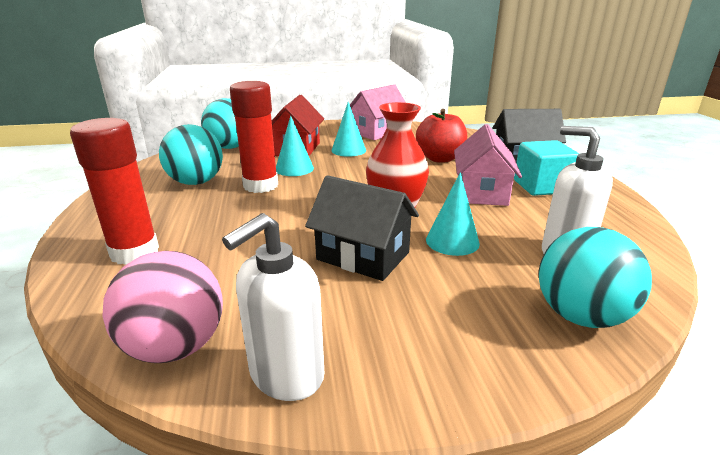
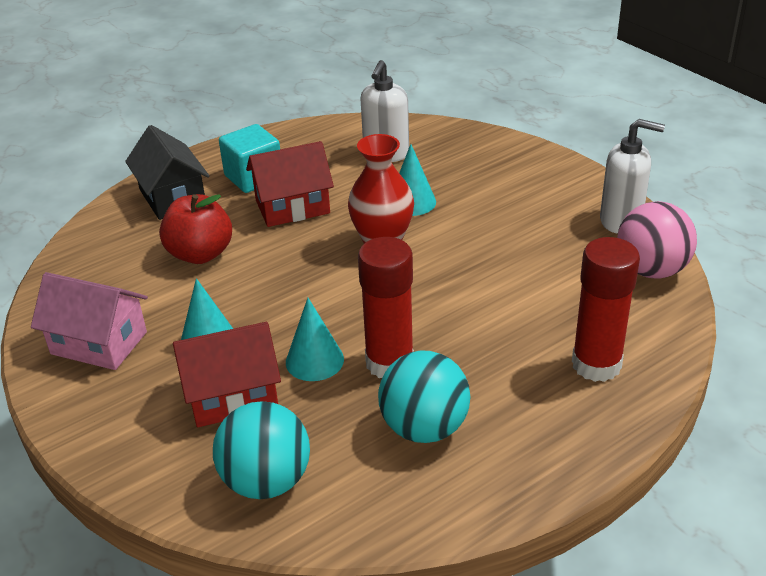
camera: 115 degrees left, 10 degrees up
(363, 256) = (475, 236): black house -> none
(481, 192) = (292, 207): pink house -> red house
(580, 316) = (465, 143): turquoise ball -> none

